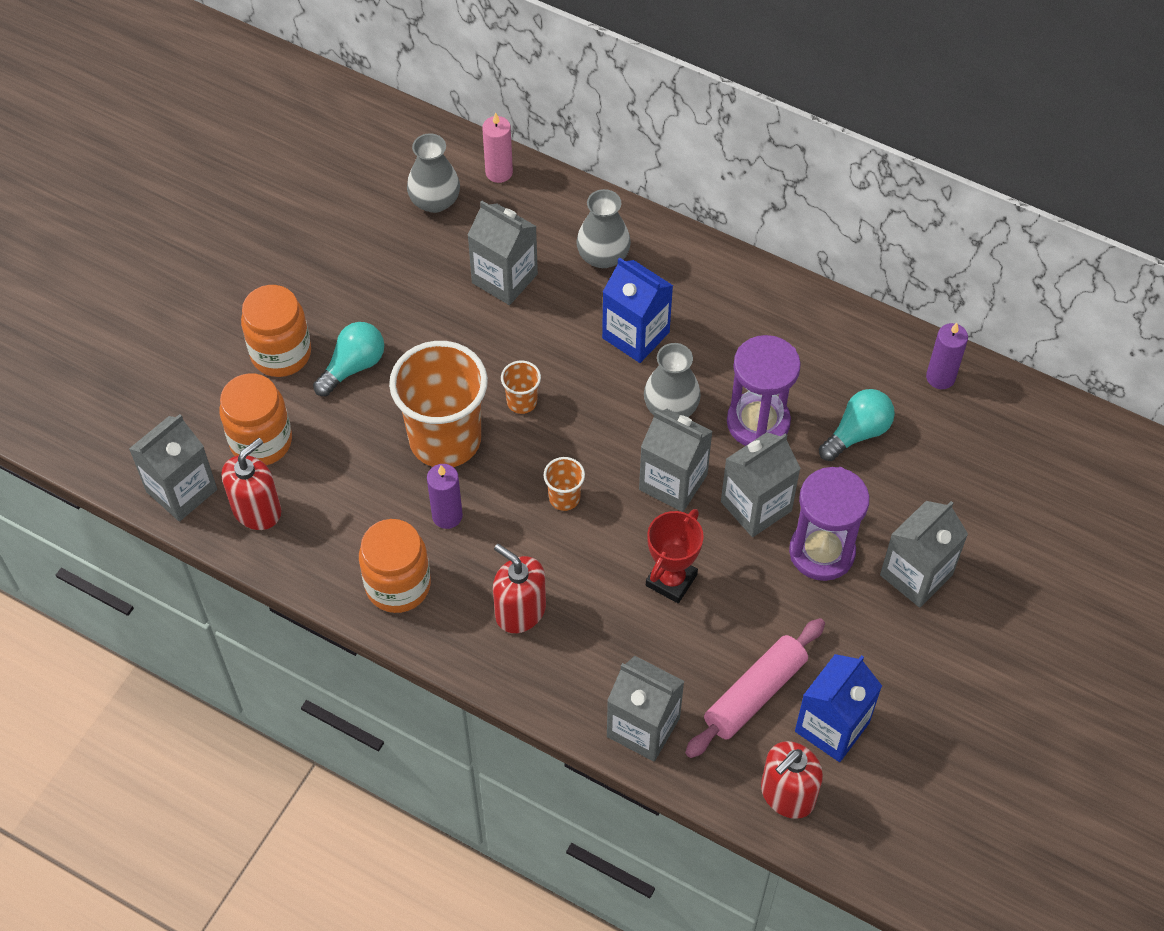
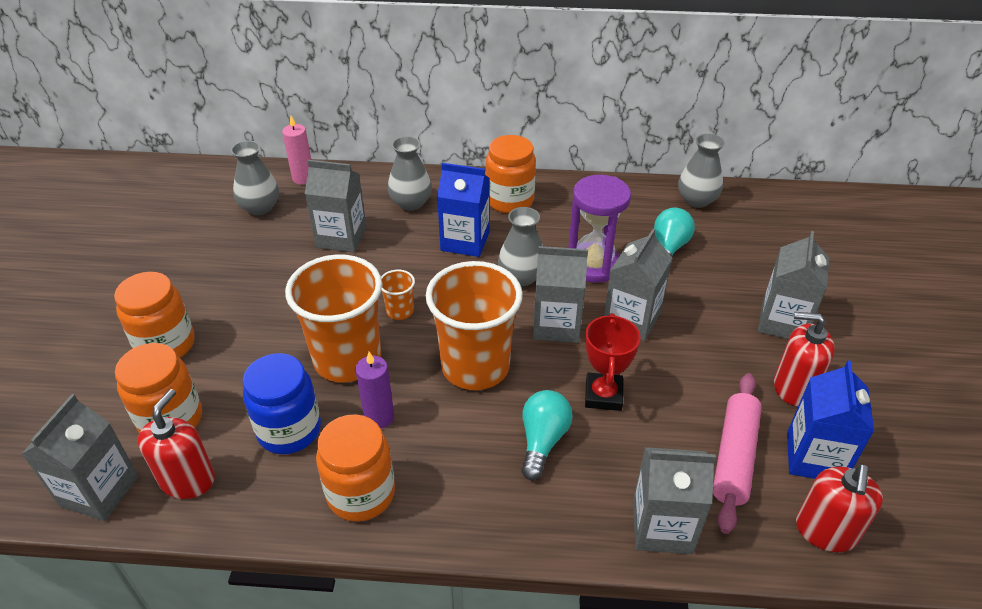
camera: 25 degrees left, 15 degrees down
(353, 366) = (238, 333): turquoise light bulb -> turquoise light bulb (542, 440)
(361, 496) = (289, 430): none -> blue jar
(520, 611) = (489, 470): red soap dispenser -> red soap dispenser (793, 387)
(564, 498) = (475, 366): orange cup -> orange cup, size x2.34
(717, 295) = (510, 200): none -> orange jar
(822, 552) = (703, 332): purple hourglass -> none
(940, 377) = (696, 200): purple candle -> grey vase

